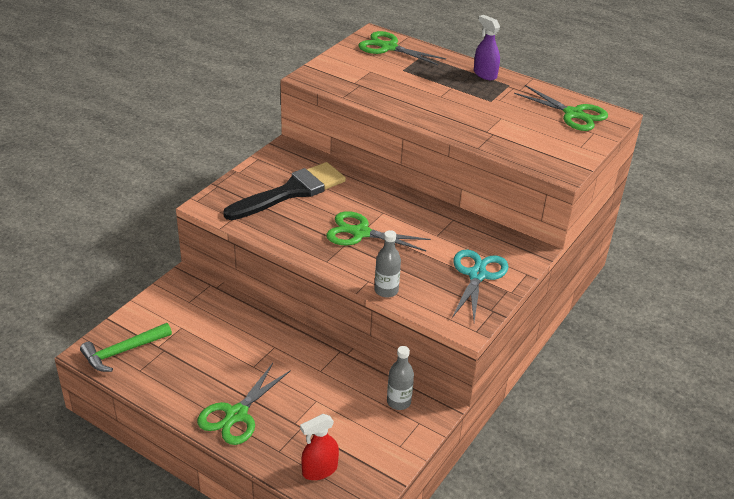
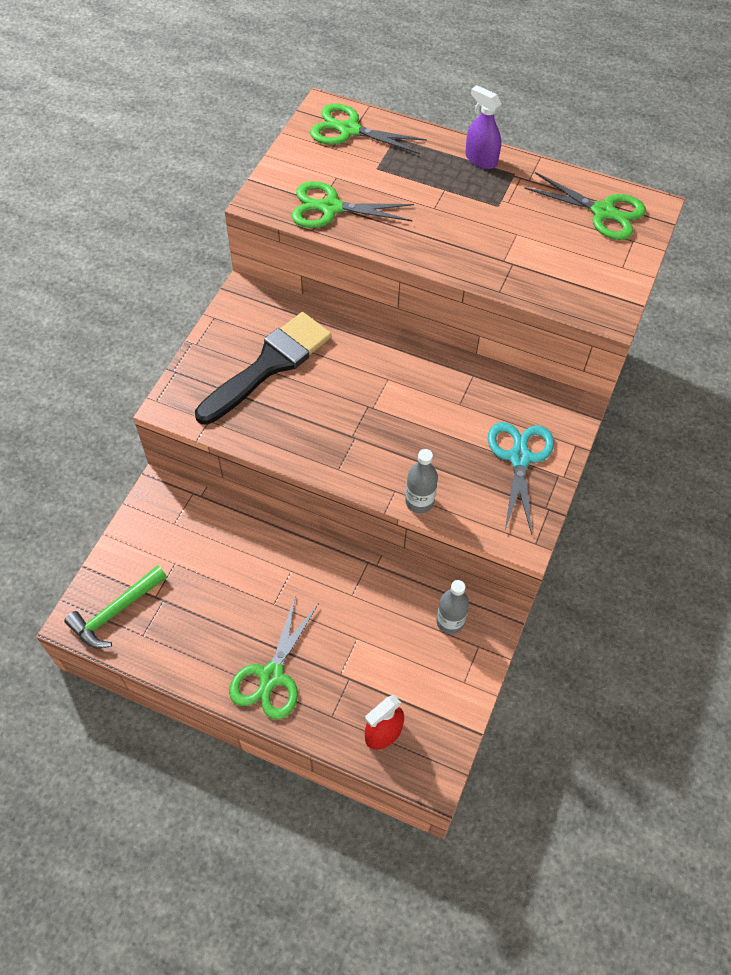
camera: 10 degrees left, 20 degrees up
(360, 233) = (369, 417): green scissors -> green scissors (331, 208)

